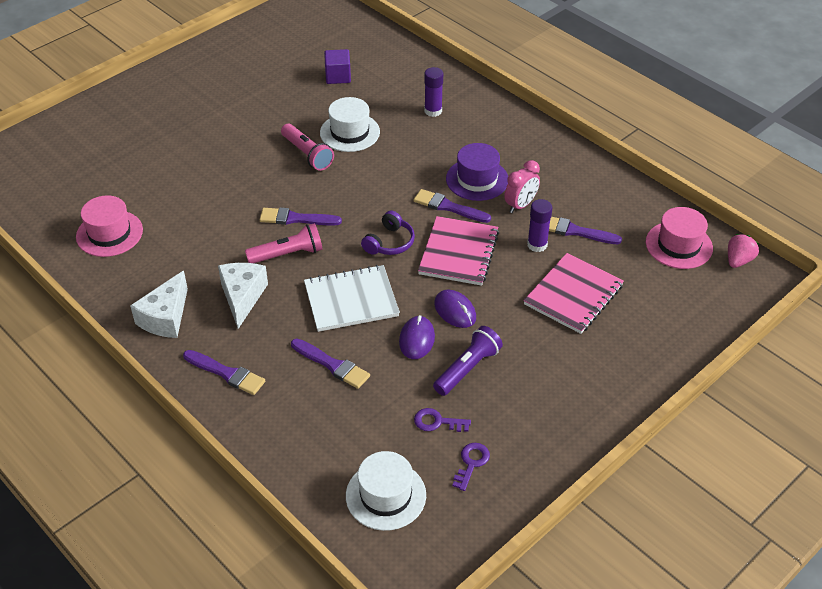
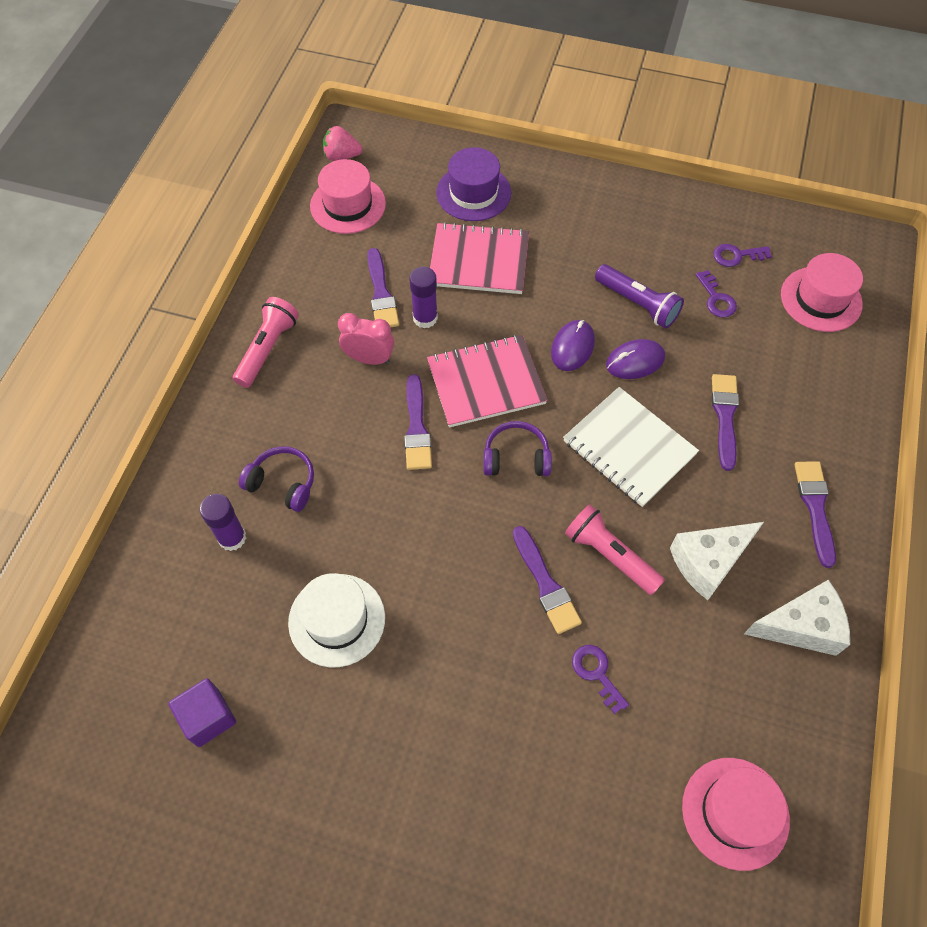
camera: 120 degrees left, 15 degrees up
(227, 216) = (596, 673): none -> purple key
(307, 154) = (415, 648): pink flashlight -> pink flashlight (267, 349)
(386, 495) = (821, 299): white hat -> pink hat
(453, 139) = (283, 483): none -> purple headphones
(467, 368) = (637, 304): purple flashlight -> purple flashlight turned 150 degrees counterclockwise
(477, 179) = (348, 421): purple hat -> purple hat (473, 193)

